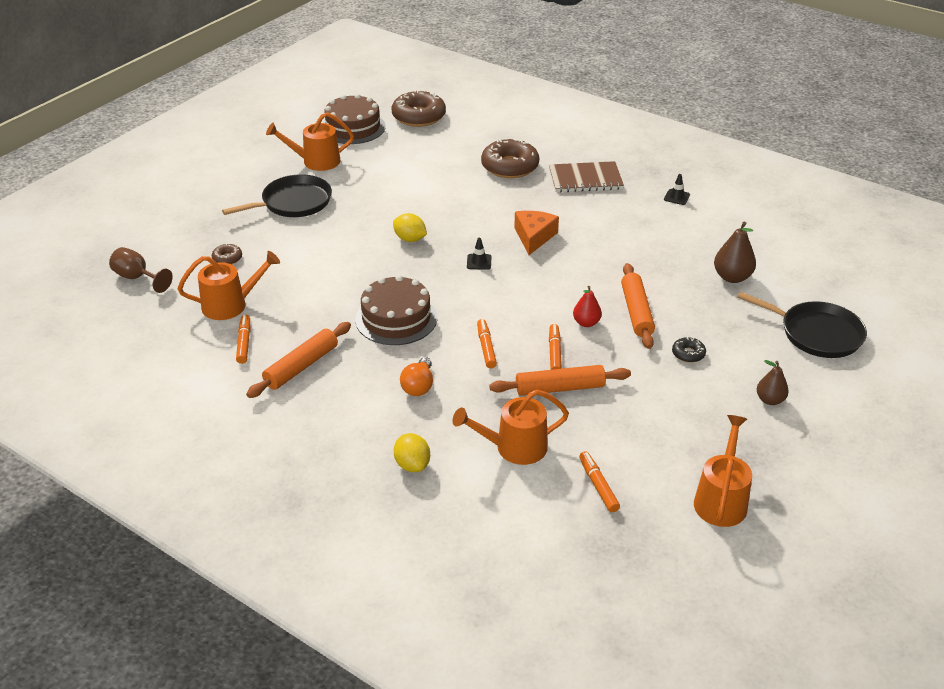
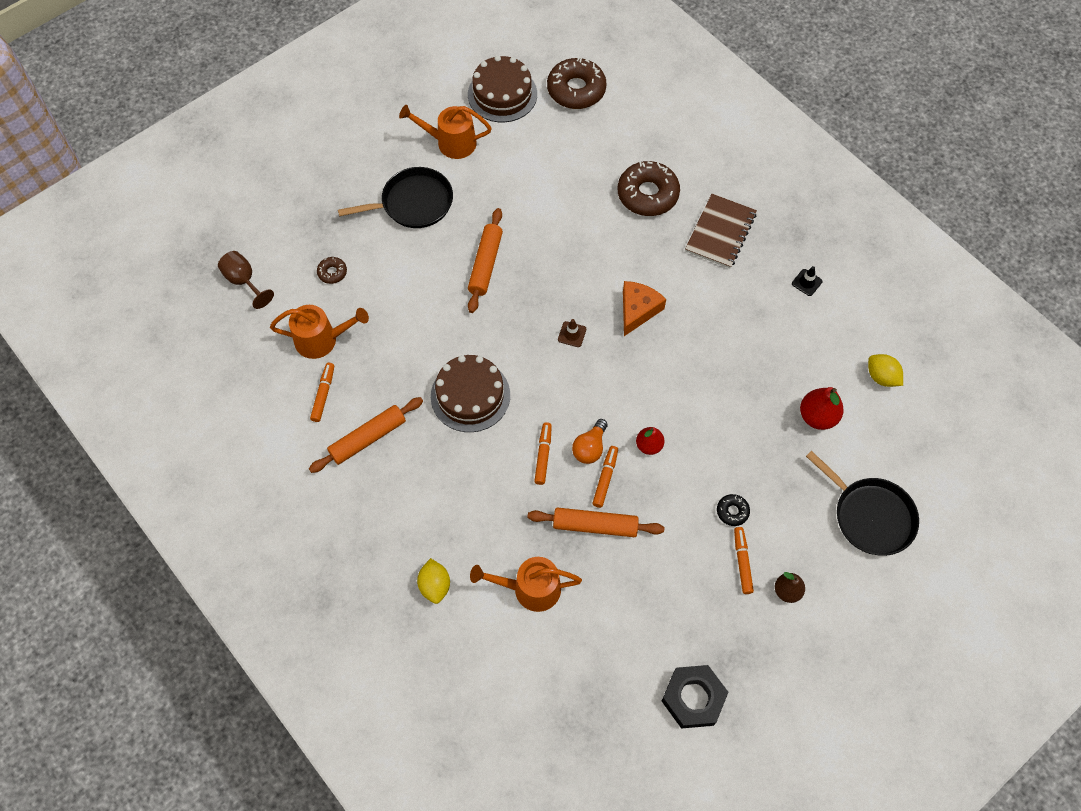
camera: 15 degrees right, 25 degrees up
(410, 239) = (514, 285): yellow lemon -> yellow lemon (881, 377)
(418, 386) = (467, 490): orange light bulb -> orange light bulb (590, 448)
(479, 262) = (572, 334): black traffic cone -> brown traffic cone
(585, 179) = (720, 232): brown notebook -> brown notebook turned 75 degrees counterclockwise
(598, 486) = (589, 653): orange marker -> orange marker (742, 562)
(636, 312) = (703, 442): orange rolling pin -> orange rolling pin (485, 264)
(721, 499) = (693, 698): orange watering can -> black nut
(732, 277) = (817, 416): brown pear -> red pear

